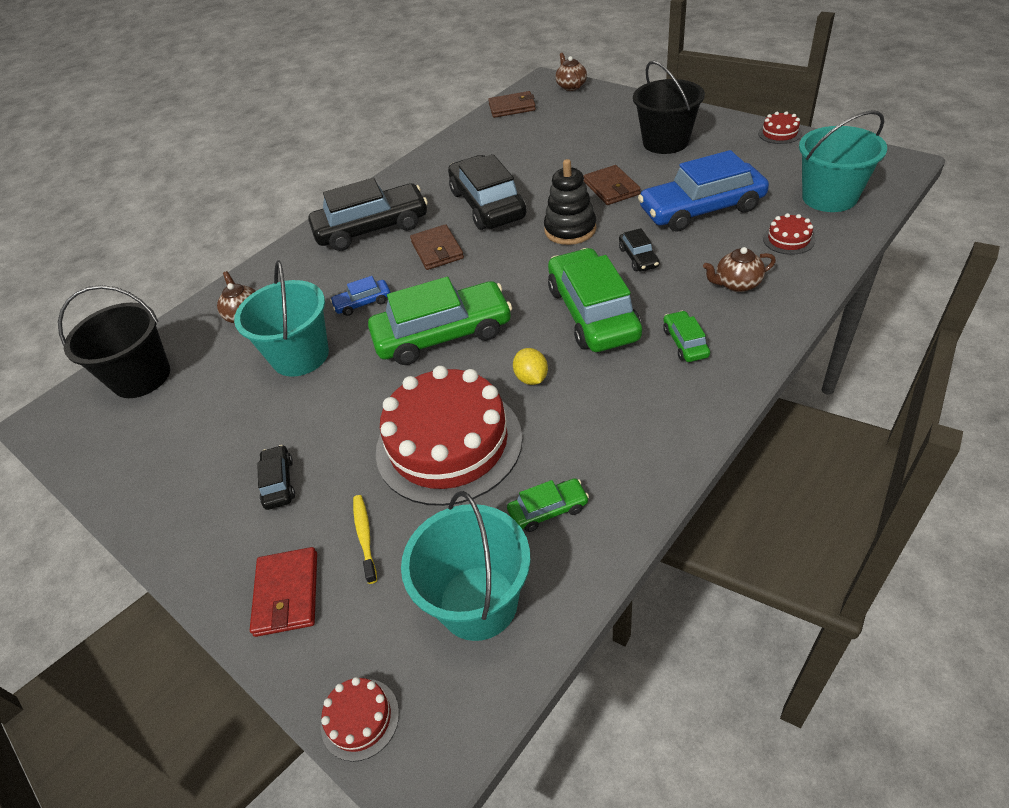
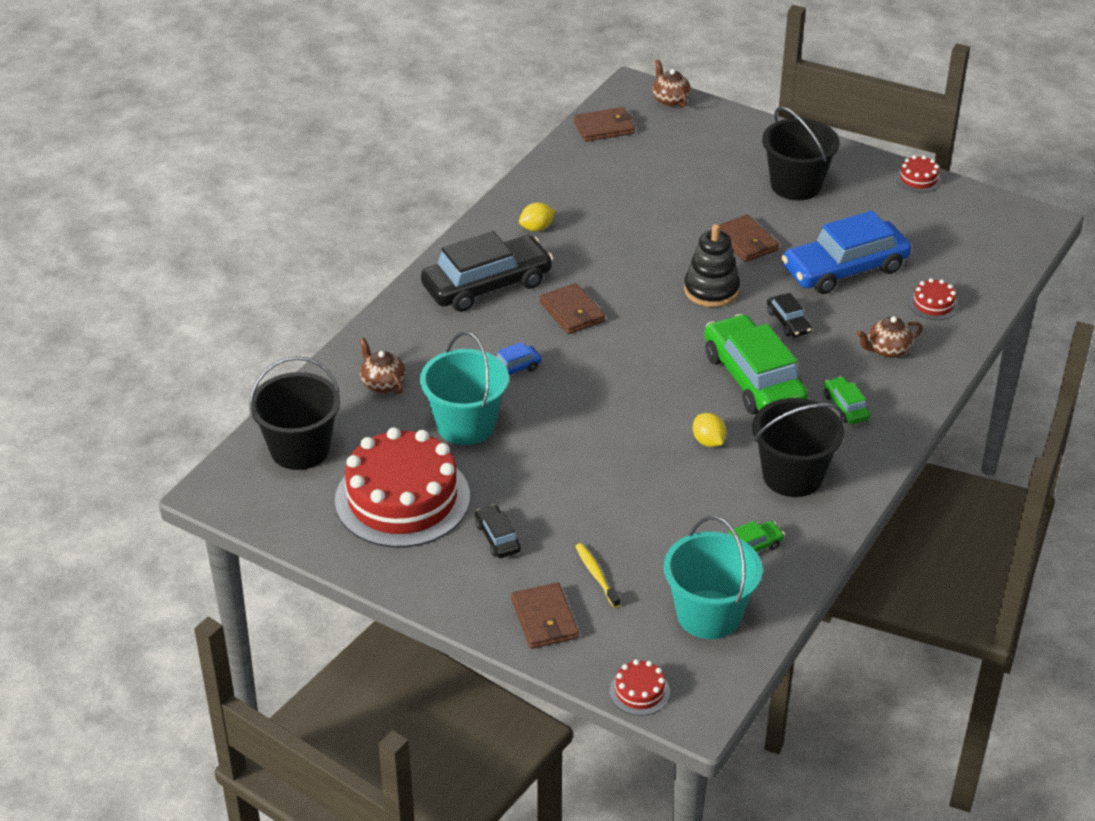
camera: 15 degrees left, 5 degrees down
(287, 594) = (544, 619): red wallet -> brown wallet
(431, 182) = (537, 228): none -> yellow lemon
(443, 334) = (608, 402): green car -> none
(448, 444) = (647, 500): red cake -> red cake (402, 498)
(487, 205) = (612, 259): black car -> none
(614, 420) = (792, 476): none -> black bucket
(829, 197) = (971, 258): turquoise bucket -> none

